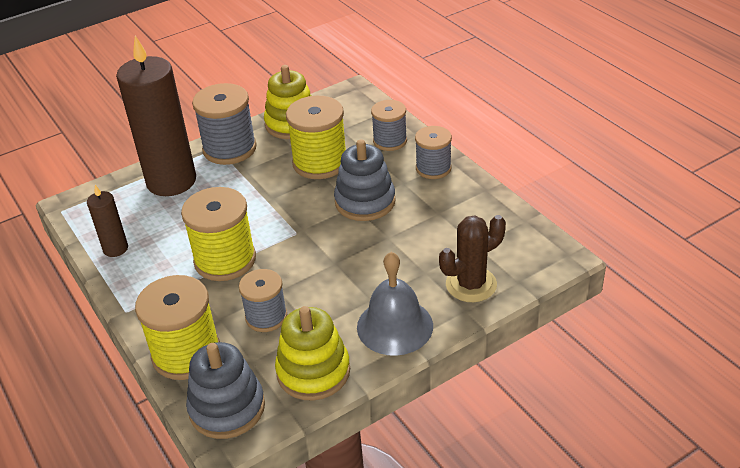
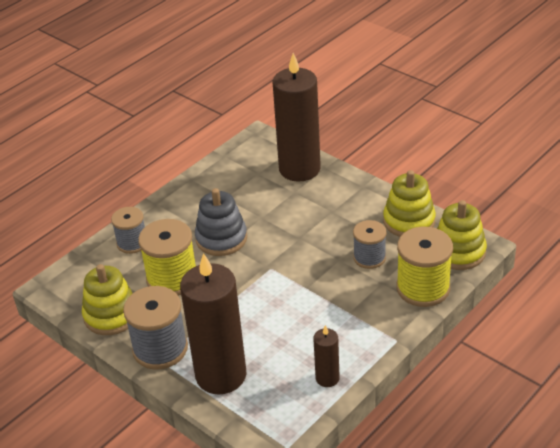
camera: 105 degrees left, 0 degrees up
(225, 260) = (317, 300): yellow spool -> none
(227, 408) = (458, 252): grey stacking toy -> yellow stacking toy
(395, 326) = (352, 194): grey bell -> none
(433, 168) = (168, 210): grey spool -> none
(471, 284) = (299, 169): brown cactus -> brown candle

